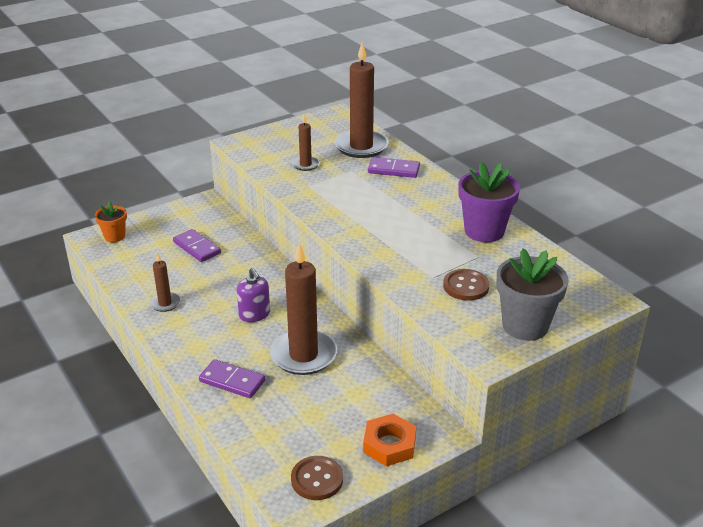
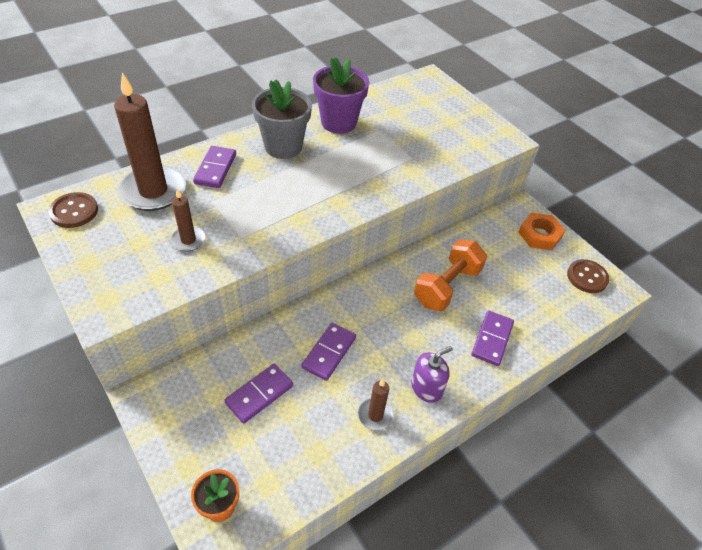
camera: 95 degrees left, 15 degrees up
(230, 280) = (329, 353): none -> purple domino
(254, 314) = (390, 327): purple soap dispenser -> purple soap dispenser (426, 388)
(303, 355) = (447, 286): brown candle -> orange dumbbell
(466, 286) = (423, 141): brown button -> brown button (74, 211)
(525, 326) = (468, 119): grey flower pot -> grey flower pot (283, 147)

